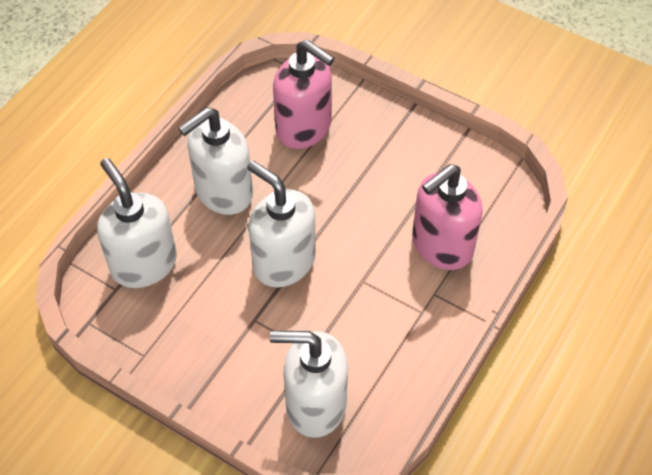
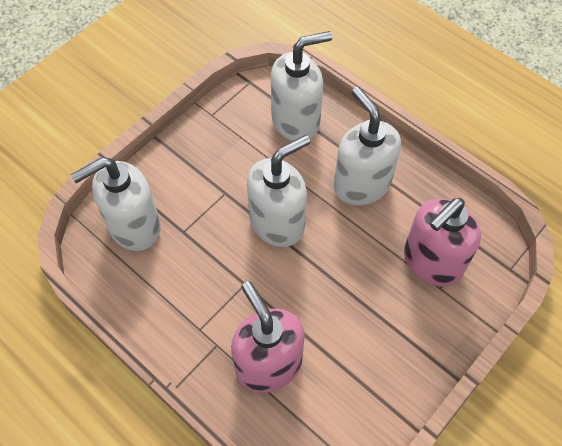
camera: 100 degrees right, 5 degrees up
(315, 405) = (134, 226): white soap dispenser -> white soap dispenser turned 135 degrees counterclockwise

